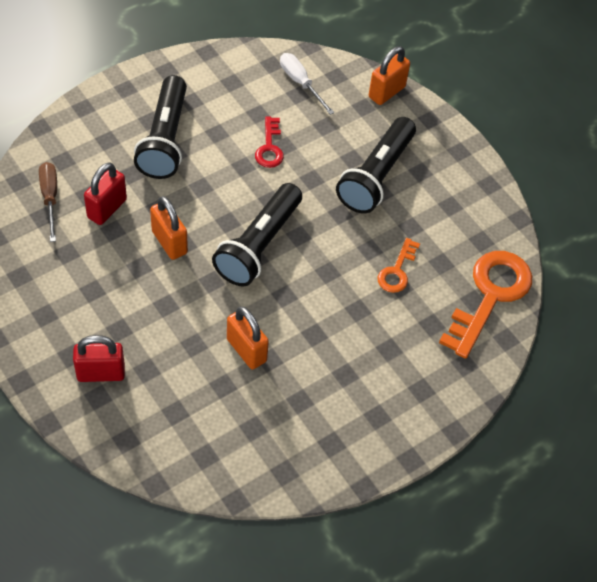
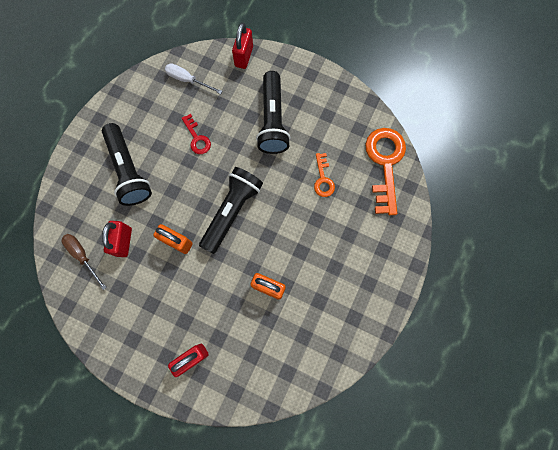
camera: 25 degrees left, 20 degrees up
(258, 245) = (232, 211): black flashlight -> black flashlight turned 150 degrees counterclockwise
(386, 92) = (244, 56): orange padlock -> red padlock

